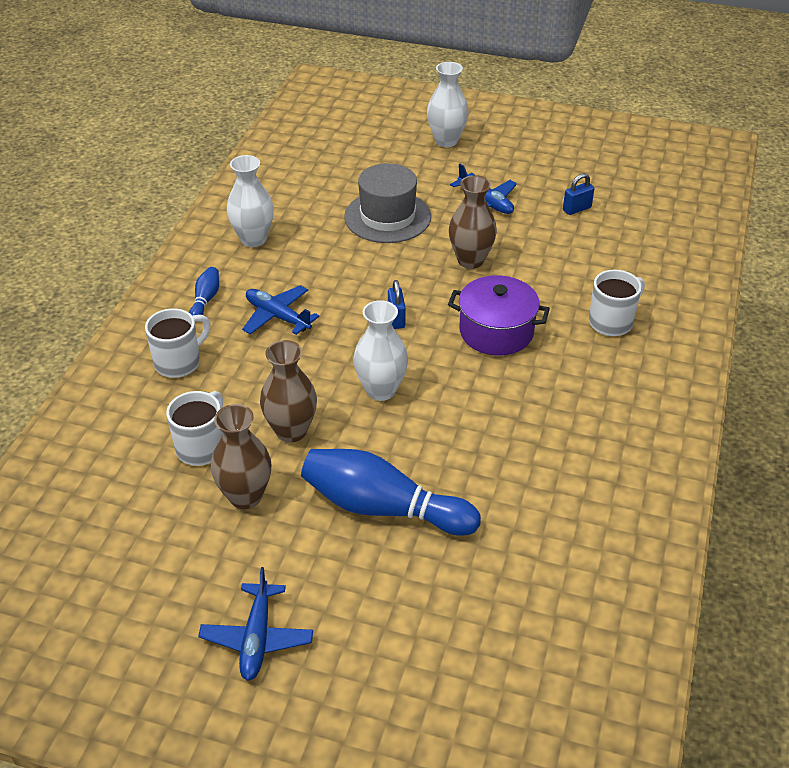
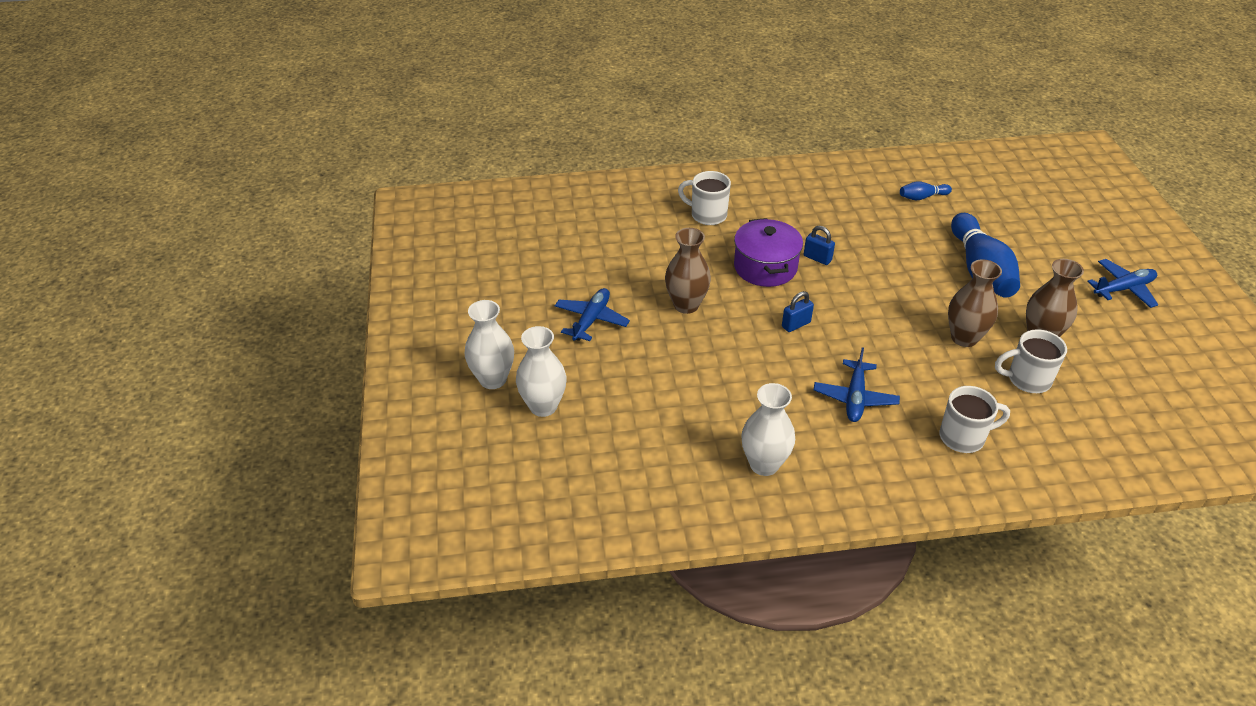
camera: 115 degrees left, 0 degrees up
(179, 362) = (963, 437): white mug -> white mug turned 150 degrees clockwise
(205, 300) = (877, 458): blue bowling pin -> blue bowling pin (922, 197)
(381, 390) = (880, 306): white vase -> white vase (543, 406)
(387, 217) = (658, 378): grey hat -> none
(577, 209) = (566, 263): blue padlock -> blue padlock (817, 258)

